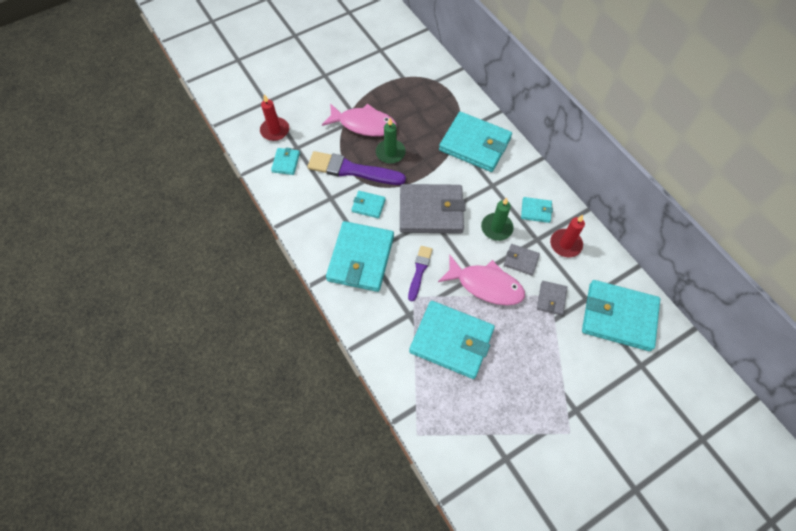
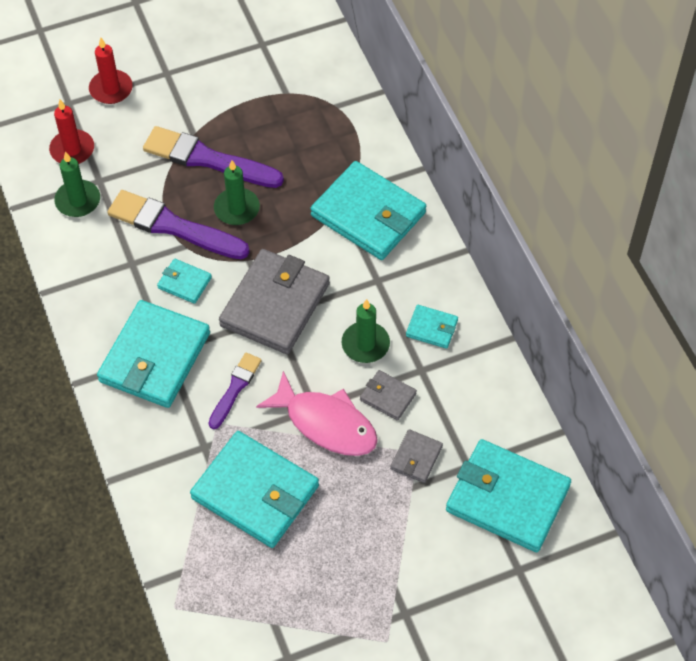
camera: 10 degrees right, 5 degrees down
(286, 162) = (78, 200): turquoise wallet -> green candle
(364, 124) = (207, 159): pink fish -> purple brush
(431, 211) = (275, 304): grey wallet -> grey wallet turned 75 degrees counterclockwise
(565, 244) = (461, 383): red candle -> red candle (111, 89)

